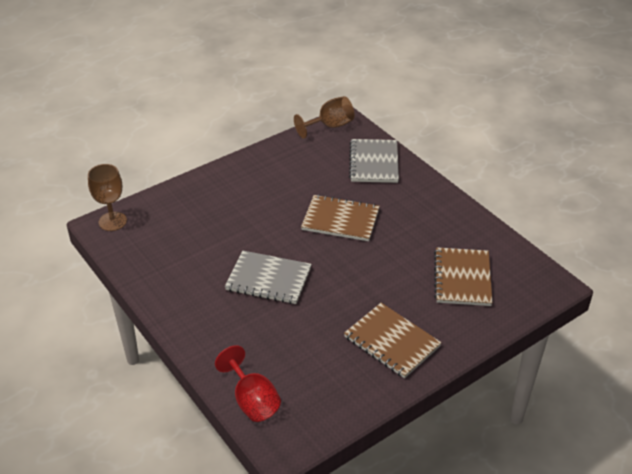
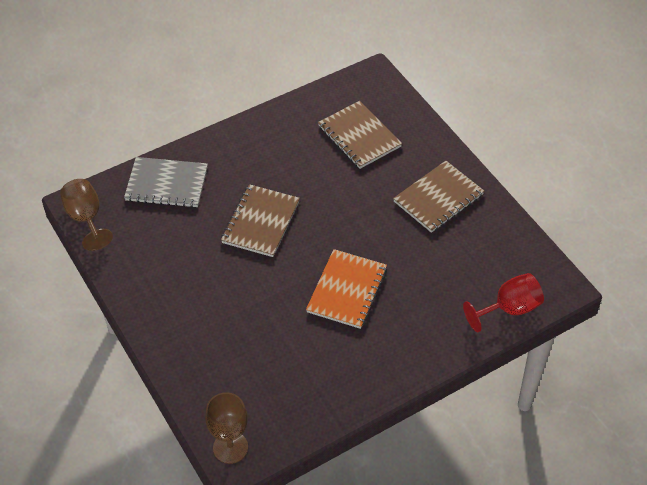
camera: 85 degrees left, 10 degrees up
(268, 279) = (347, 290): grey notebook -> orange notebook
(462, 278) = (359, 136): brown notebook -> brown notebook turned 45 degrees clockwise

